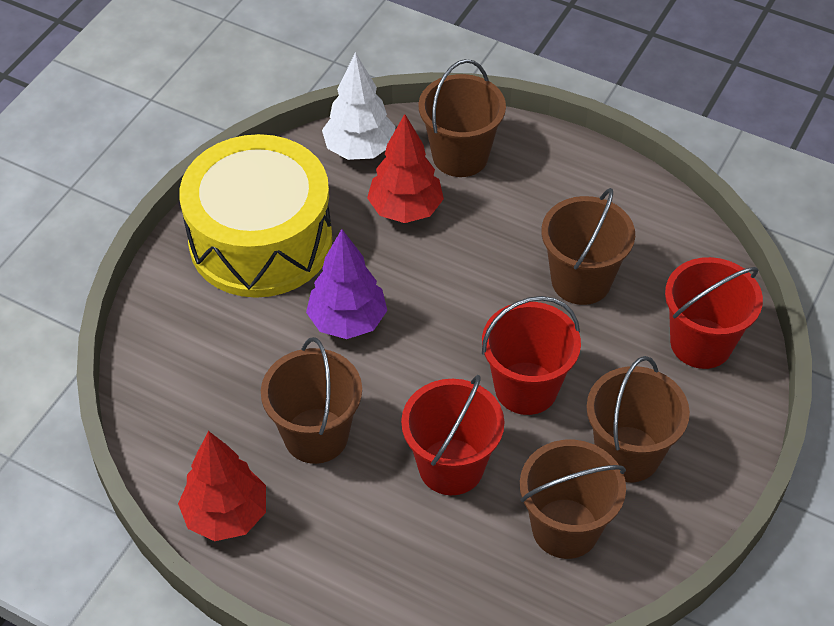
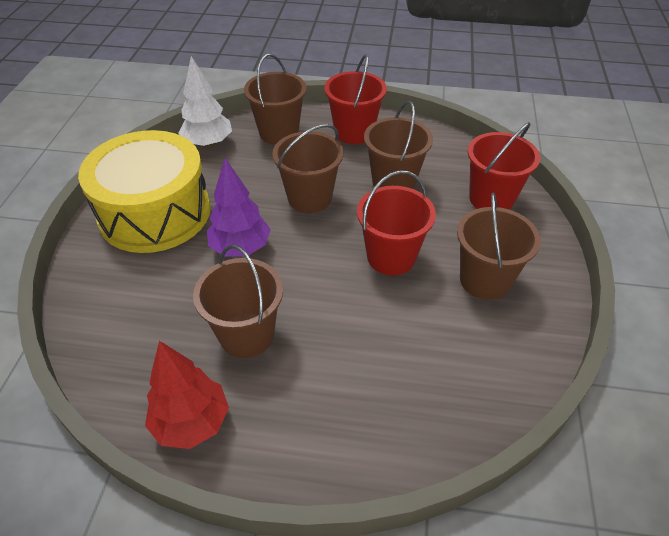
camera: 20 degrees left, 5 degrees down
(405, 209) = (254, 170): red tree -> none
(451, 466) = (363, 326): red bucket -> red bucket (354, 132)
(565, 528) = (470, 345): brown bucket -> brown bucket (309, 198)

